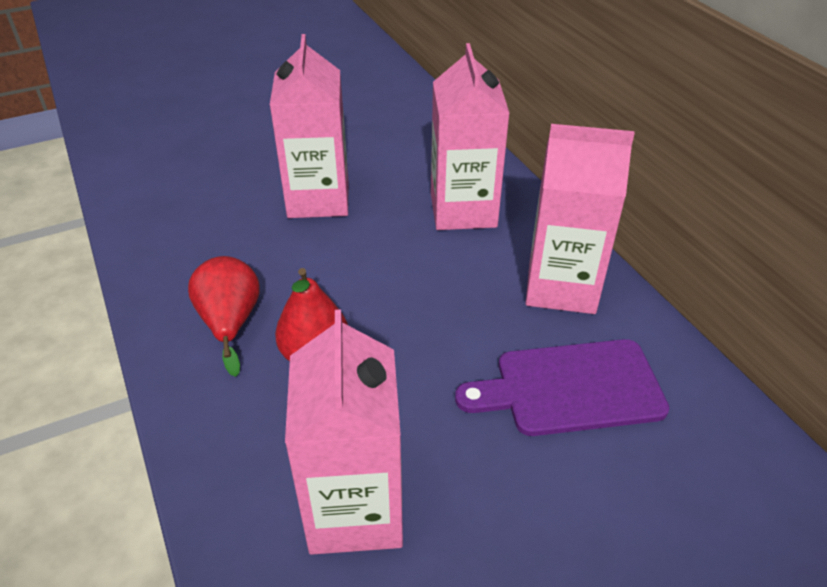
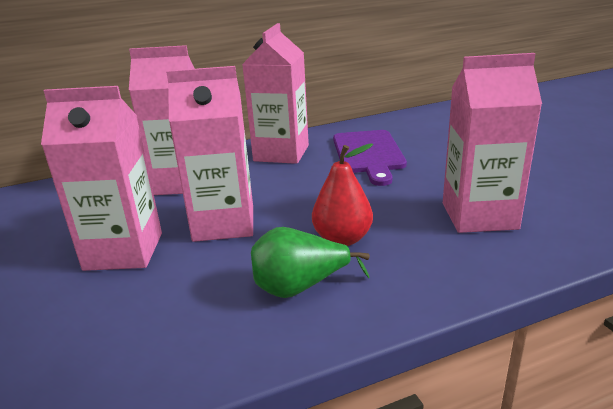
camera: 85 degrees left, 15 degrees down
(230, 323) = (300, 288): red pear -> green pear
(362, 256) = (224, 224): none -> pink carton

